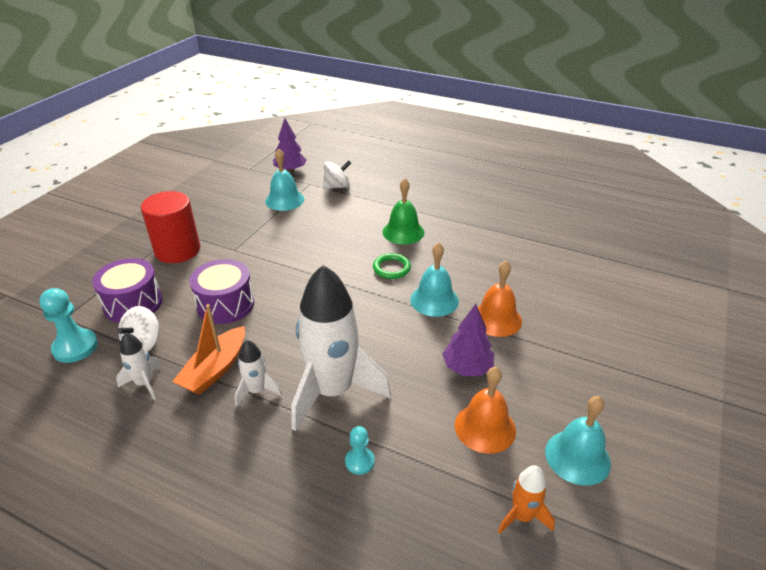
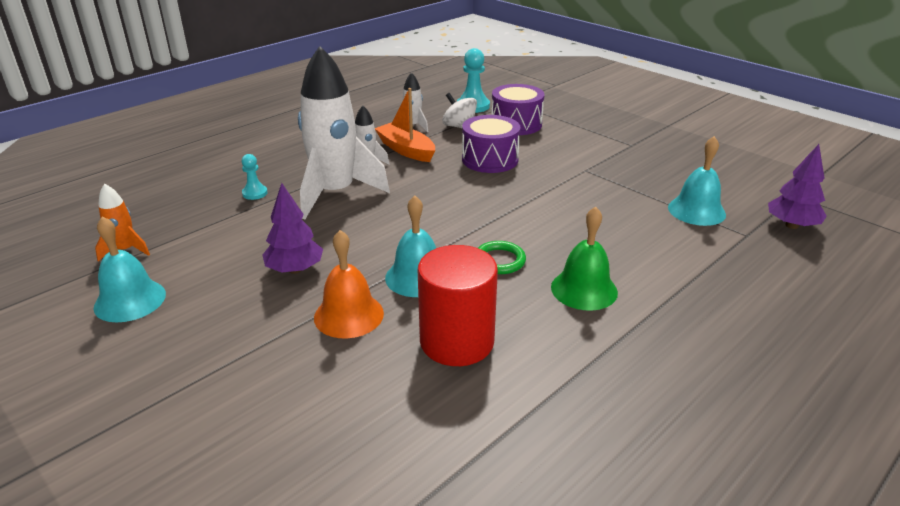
camera: 110 degrees right, 5 degrees down
(177, 250) = (595, 144): red cylinder -> red cylinder (457, 341)
(337, 186) = (735, 257): white spinning top -> none
(485, 427) = (218, 258): orange bell -> none

